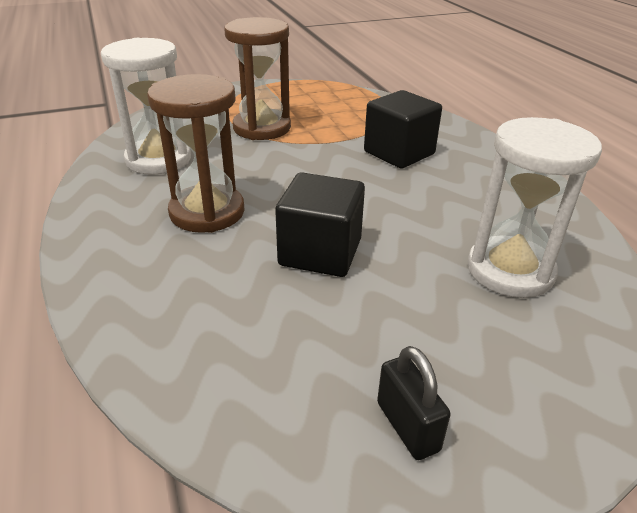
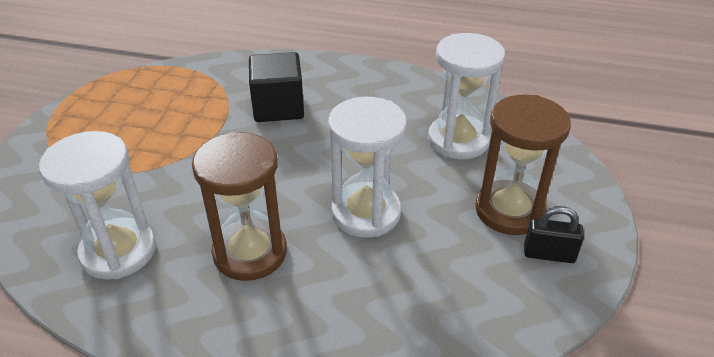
camera: 55 degrees left, 5 degrees up
(262, 128) = (142, 159): brown hourglass -> brown hourglass (509, 210)
(320, 252) = (366, 213): black cube -> white hourglass

